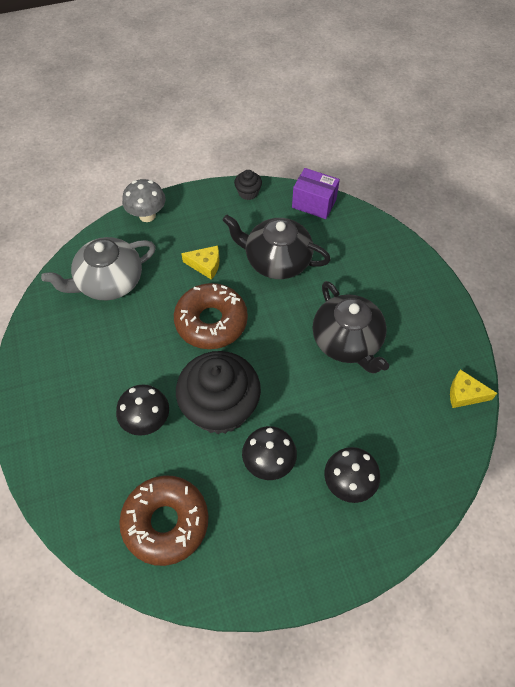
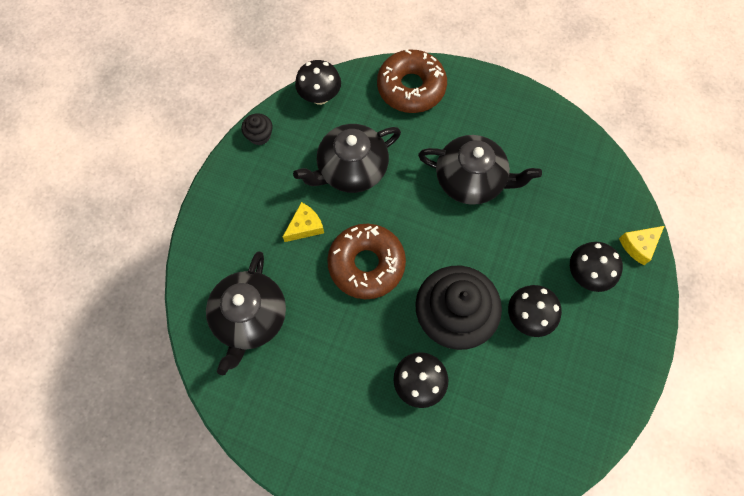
camera: 50 degrees left, 10 degrees up
(109, 282) = (250, 317): grey teapot -> black teapot
(147, 215) = (205, 234): grey mushroom -> none
(166, 522) = (519, 431): brown donut -> brown donut (411, 87)
(314, 203) = (320, 97): purple box -> black mushroom
(464, 394) = (578, 140): yellow cheese -> yellow cheese (638, 245)

